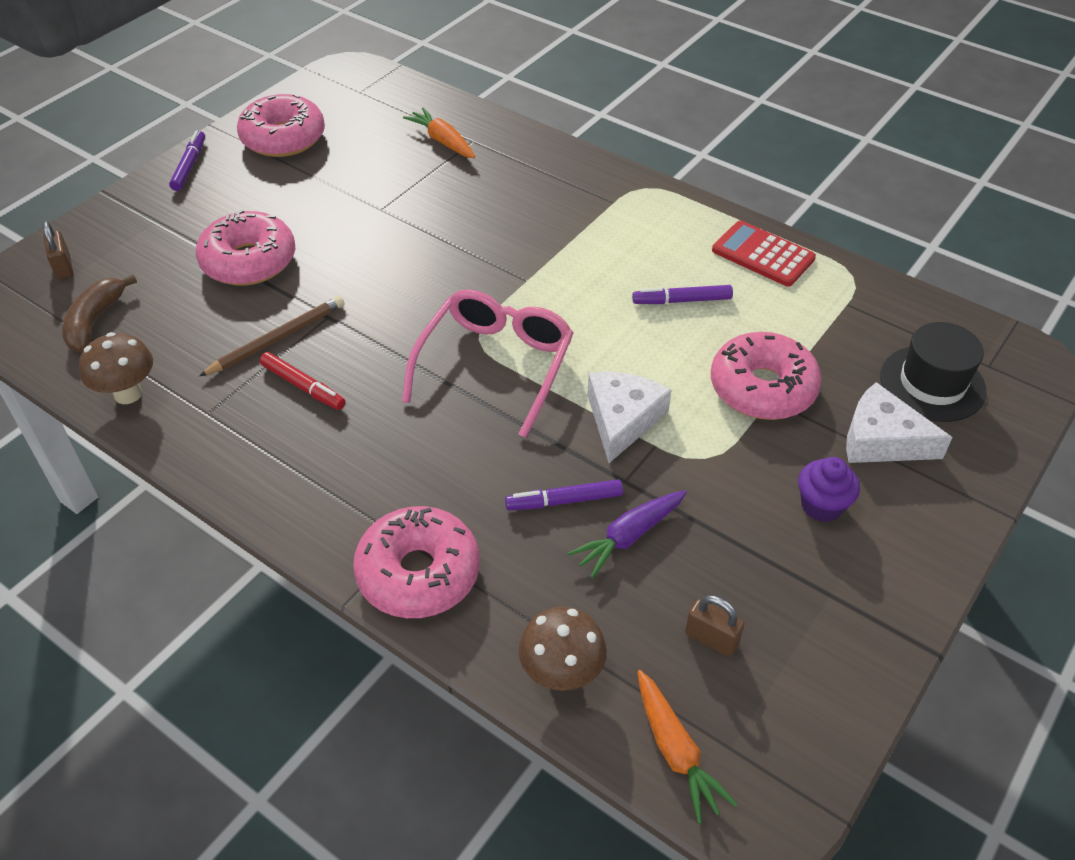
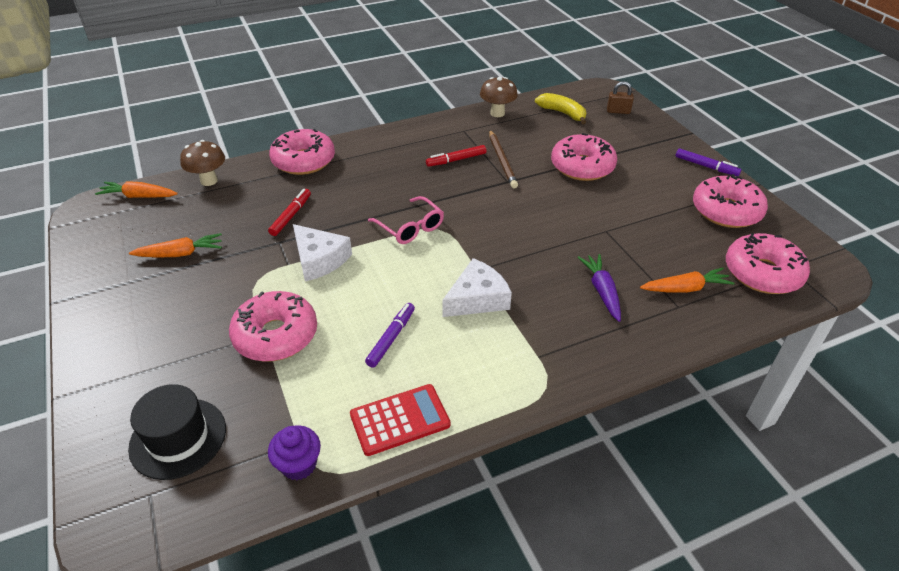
camera: 120 degrees right, 5 degrees down
(95, 321) = (562, 113): brown banana -> yellow banana
(382, 104) = (762, 273): none -> pink donut
(495, 365) = (410, 228): pink glasses -> pink glasses, size x0.64
(564, 501) = (291, 216): purple marker -> red marker
(629, 537) = (246, 228): purple carrot -> purple carrot (602, 291)
(711, 639) = (165, 229): brown padlock -> none
(736, 575) = (180, 254): none -> orange carrot
(821, 506) = (172, 310): purple cupcake -> purple cupcake (299, 465)
(882, 440) = (175, 371): white cheese -> white cheese (477, 298)

